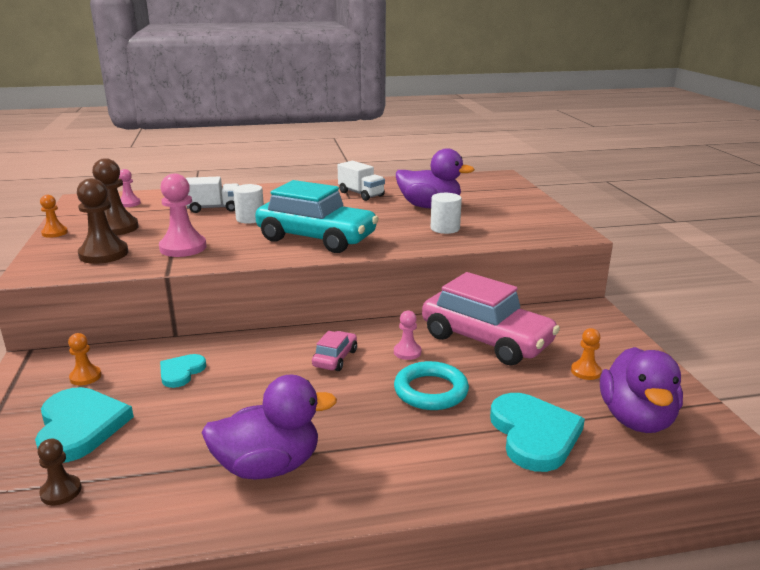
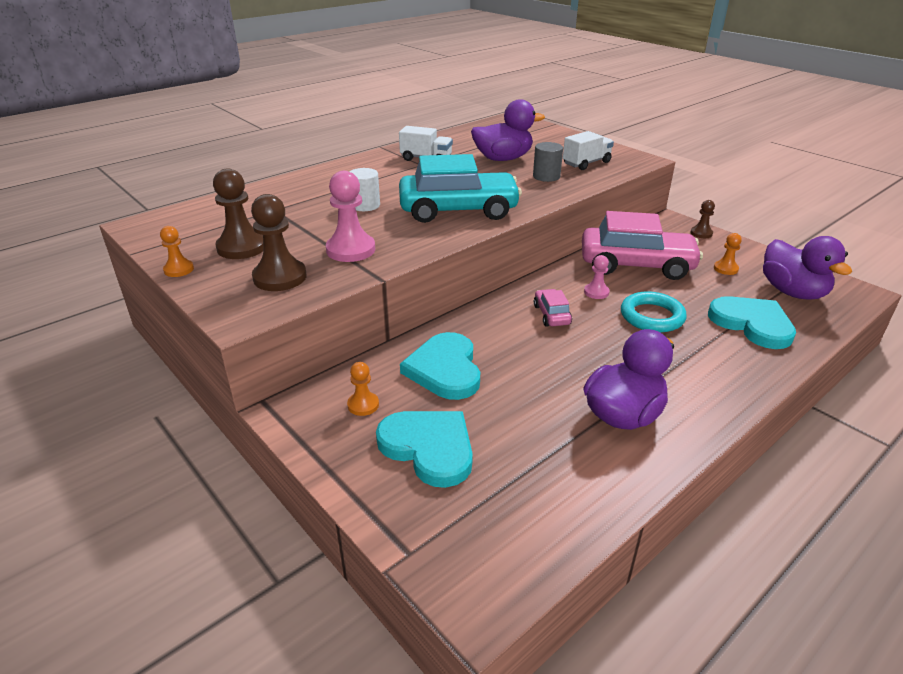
camera: 30 degrees left, 10 degrees up
(61, 491) = (498, 503): brown pawn -> brown pawn (701, 233)
(129, 203) = (206, 217): pink pawn -> none
(181, 372) = (445, 369): turquoise heart -> turquoise heart, size x1.78
(214, 208) = (310, 203): white truck -> white truck (586, 163)
(445, 228) = (546, 176): white cylinder -> grey cylinder

